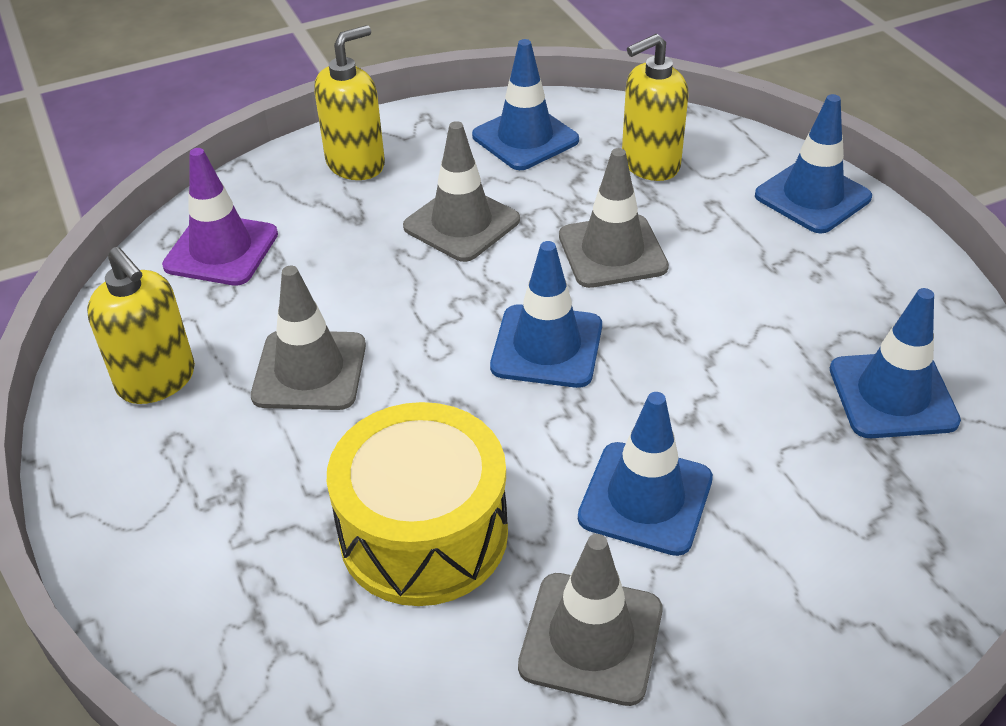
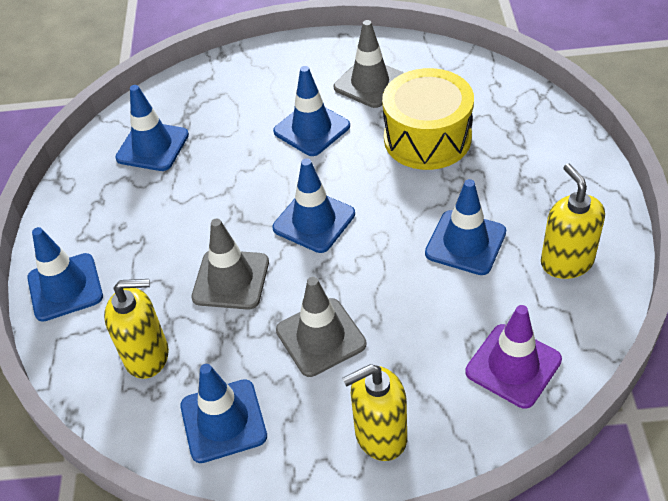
camera: 155 degrees left, 5 degrees up
(309, 371) = (465, 243): grey traffic cone -> blue traffic cone

